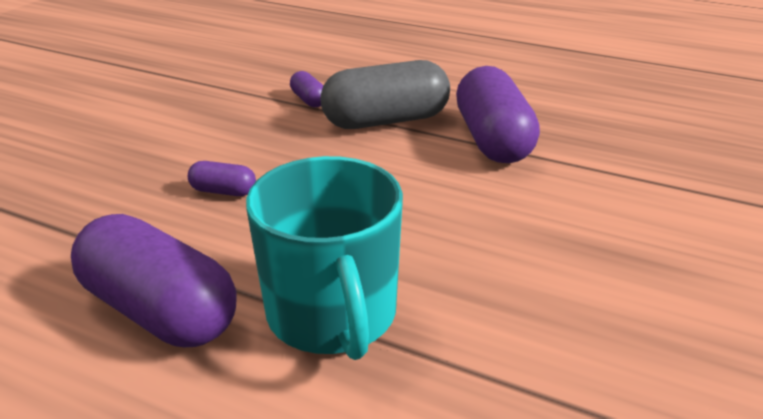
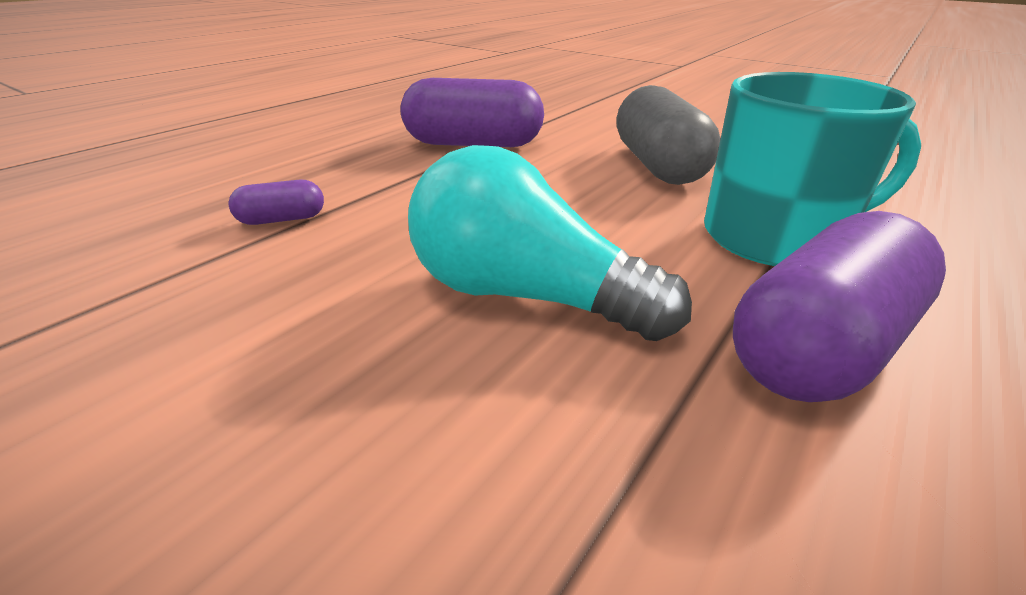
camera: 80 degrees left, 0 degrees up
(223, 191) = (524, 295): purple capsule -> turquoise light bulb
(386, 121) = (393, 181): grey capsule -> grey capsule (658, 166)

